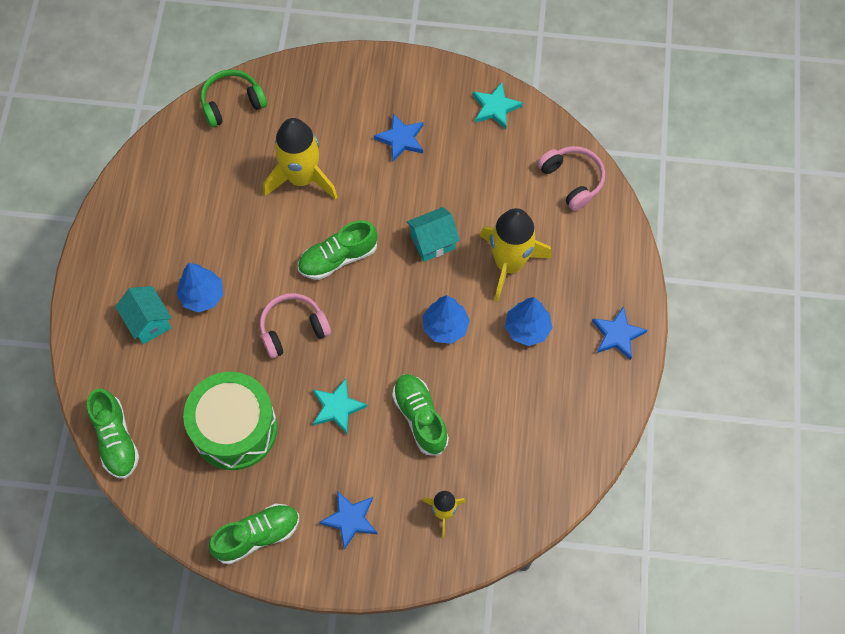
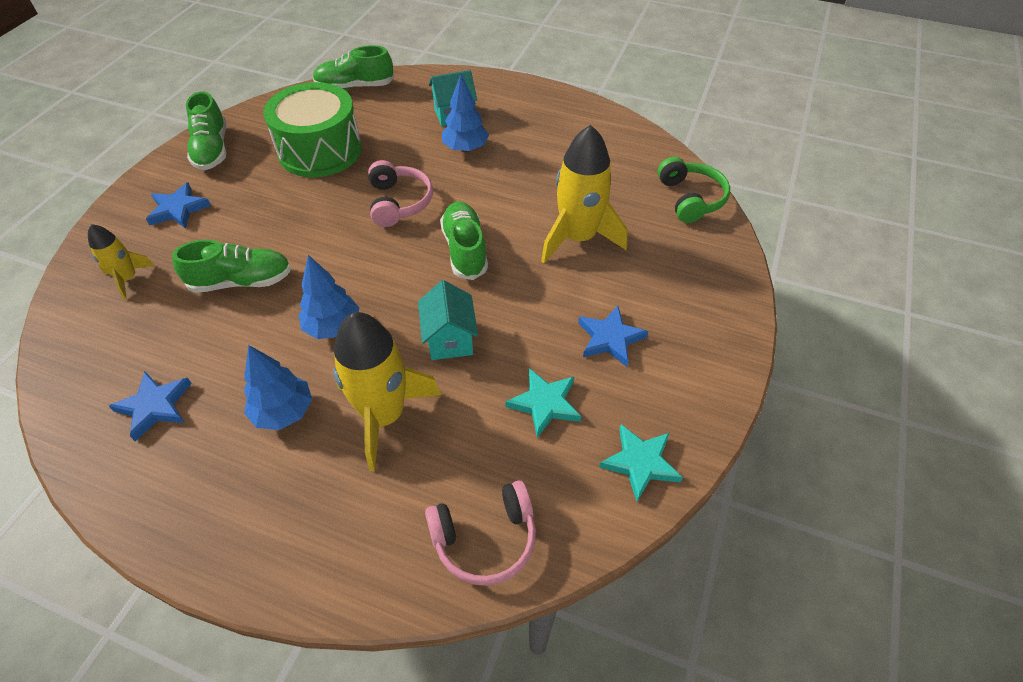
camera: 105 degrees right, 15 degrees down
(337, 407) = (295, 220): turquoise star -> turquoise star (545, 403)
(617, 335) = (211, 525): blue star -> blue star (155, 406)

